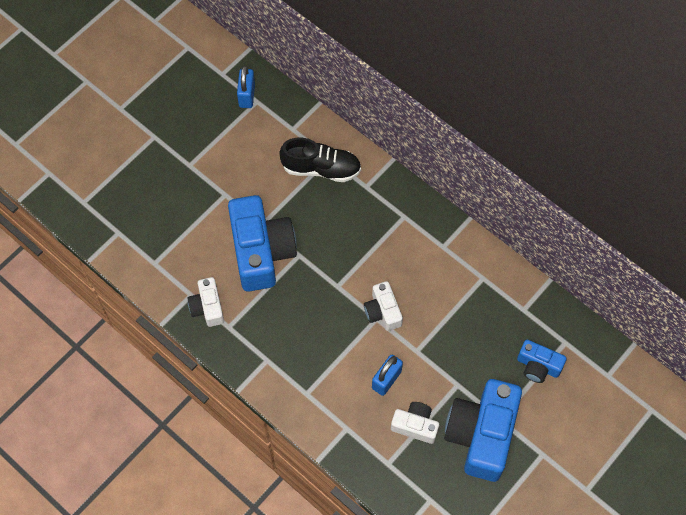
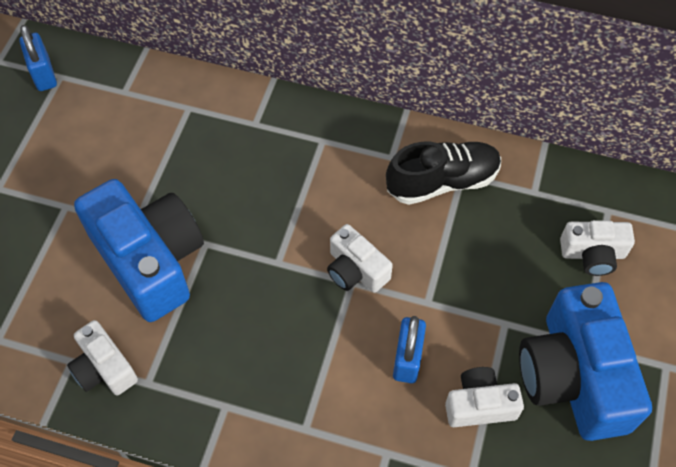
camera: 25 degrees left, 5 degrees down
(321, 169) = (184, 125): black shoe -> black shoe (442, 182)
(538, 366) = (593, 254): blue camera -> white camera

